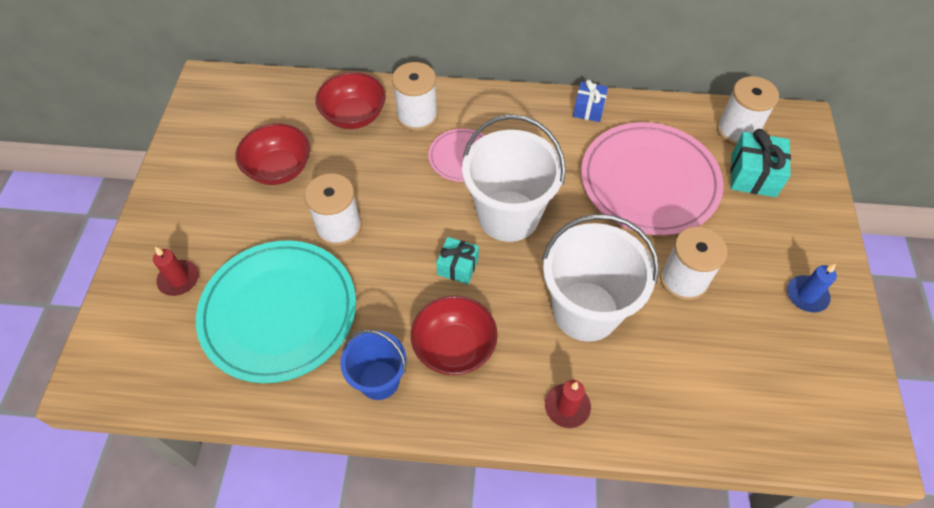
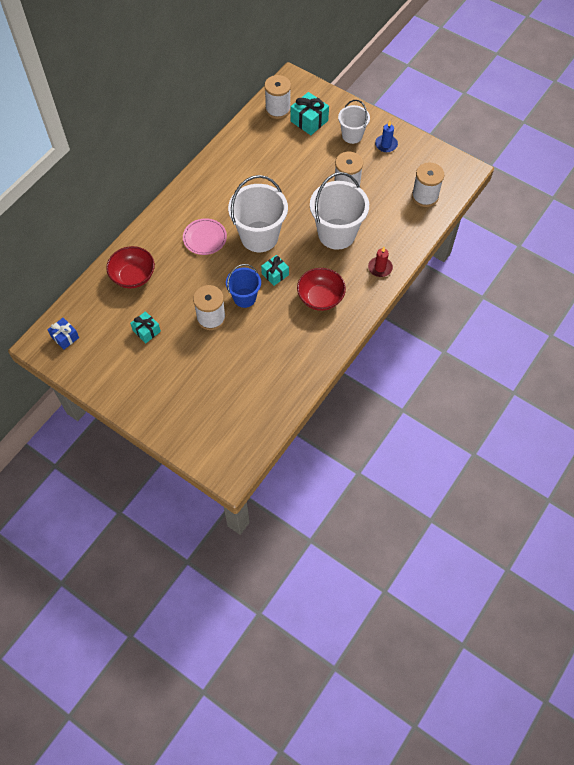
camera: 60 degrees left, 5 degrees up
(179, 279) = (192, 409): red candle -> none
(279, 169) = (146, 331): red bowl -> turquoise gift
(279, 312) = (247, 367): turquoise plate -> none
(379, 380) = (317, 338): blue bucket -> blue bucket (244, 298)
(417, 116) = (158, 245): white spool -> white spool (425, 196)
(588, 109) = (215, 163): blue gift -> blue gift (65, 337)
(649, 181) = (282, 165): pink plate -> none
(779, 241) = (352, 135): none -> white bucket

